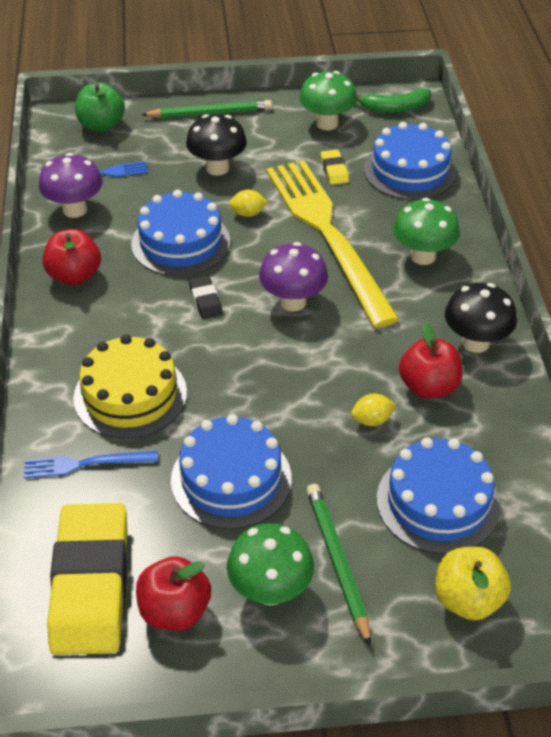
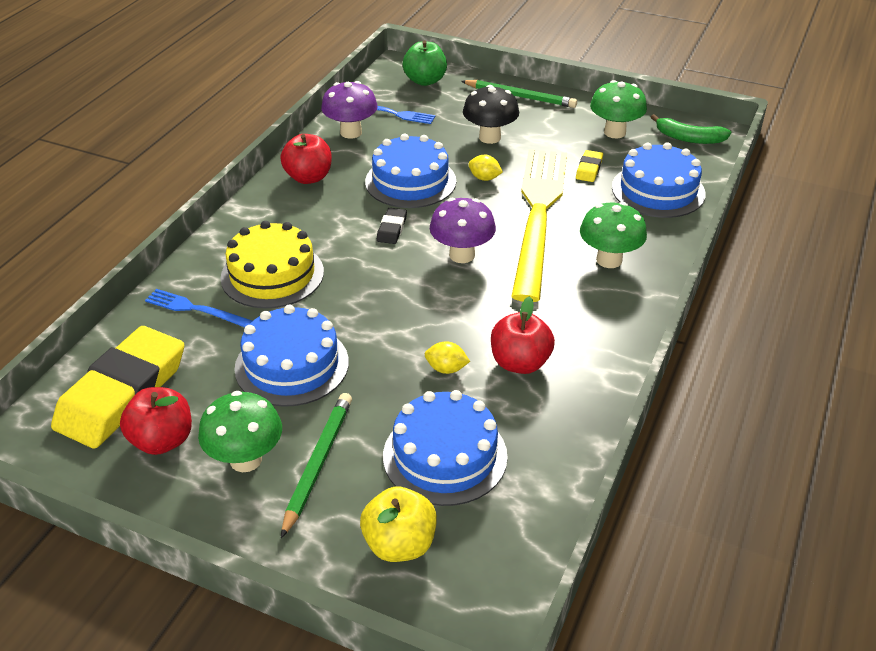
camera: 30 degrees right, 5 degrees down
(475, 343) = (596, 345): black mushroom -> none

